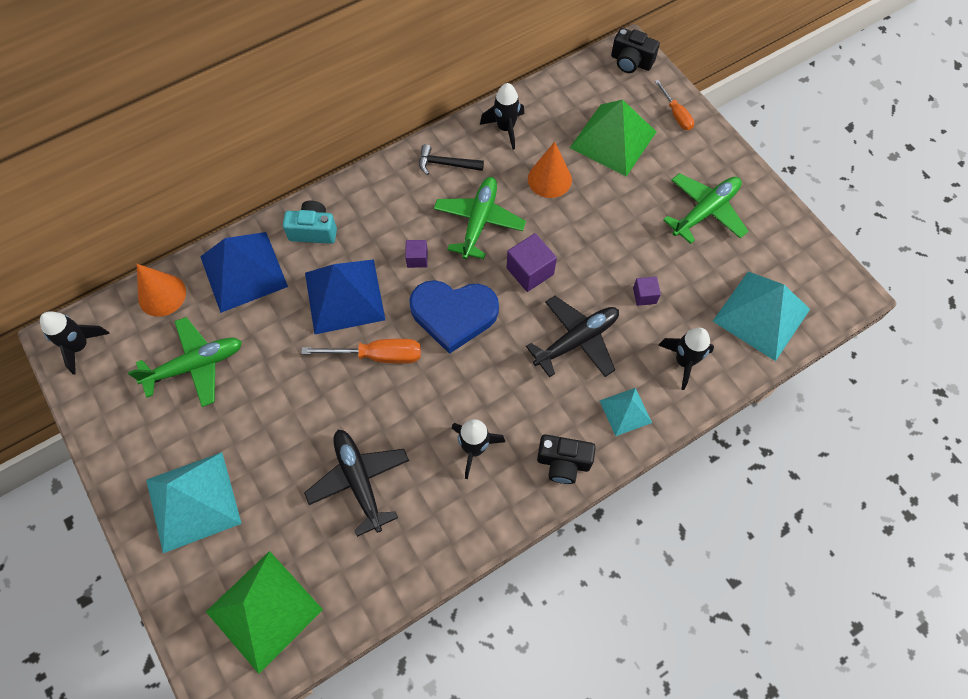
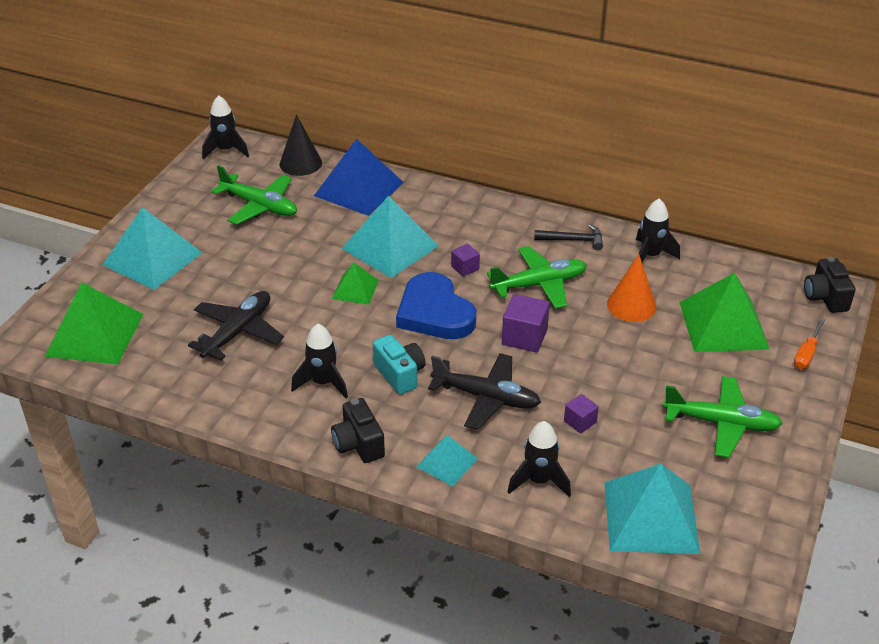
camera: 55 degrees right, 25 degrees down
(162, 295) = (300, 163): orange cone -> black cone
(313, 231) = (430, 204): turquoise camera -> turquoise camera (400, 374)
(344, 296) = (390, 247): blue pyramid -> turquoise pyramid
(378, 355) = (355, 289): orange screwdriver -> green pyramid
(446, 164) = (573, 240): black hammer -> black hammer turned 120 degrees clockwise

